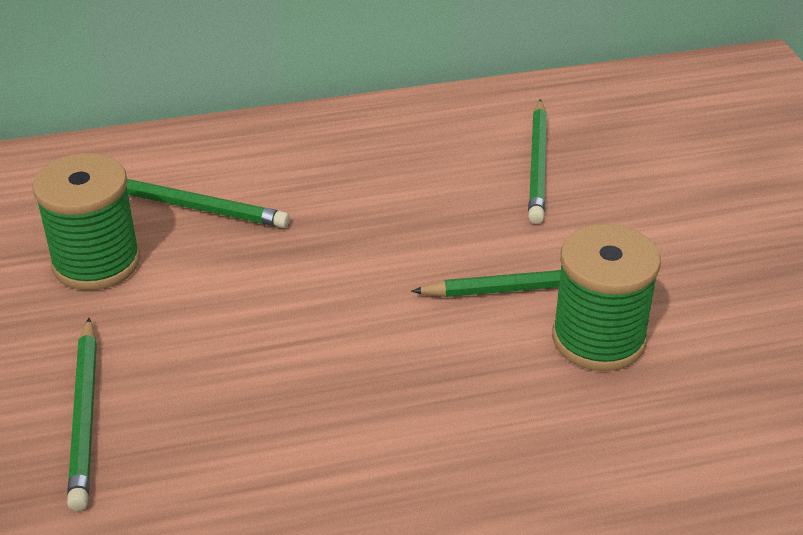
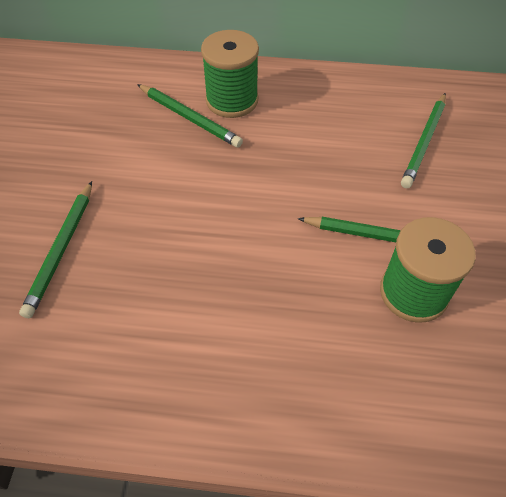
camera: 20 degrees right, 15 degrees up
(96, 262) = (116, 142): green spool -> green spool (232, 100)

